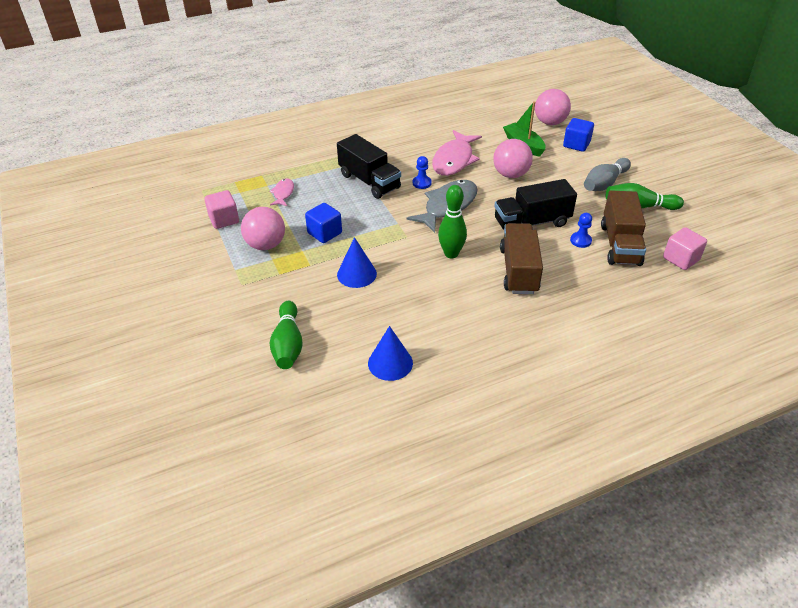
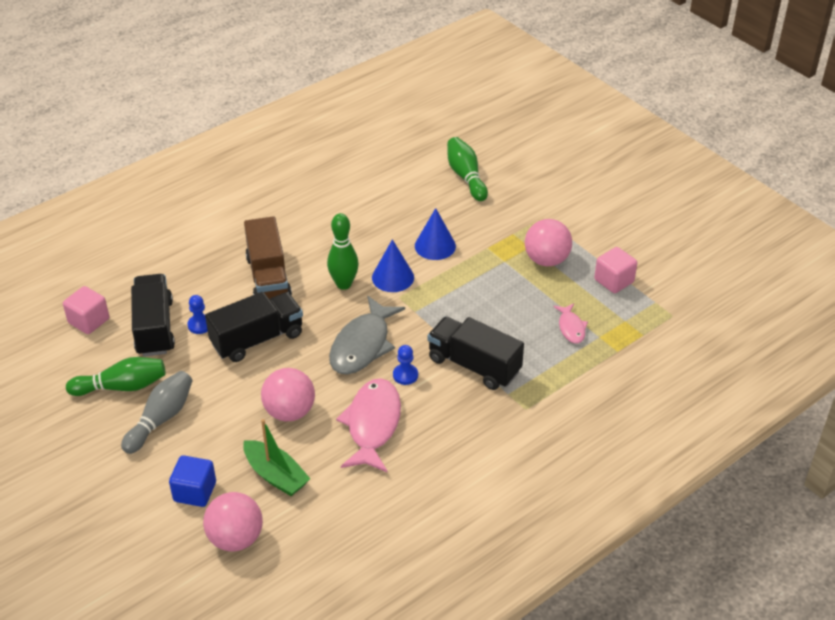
camera: 165 degrees right, 0 degrees up
(324, 233) = (491, 284): blue cube -> none
(390, 363) = (372, 177): blue cone -> blue cone (393, 277)
(620, 244) = (155, 328): brown truck -> black truck

